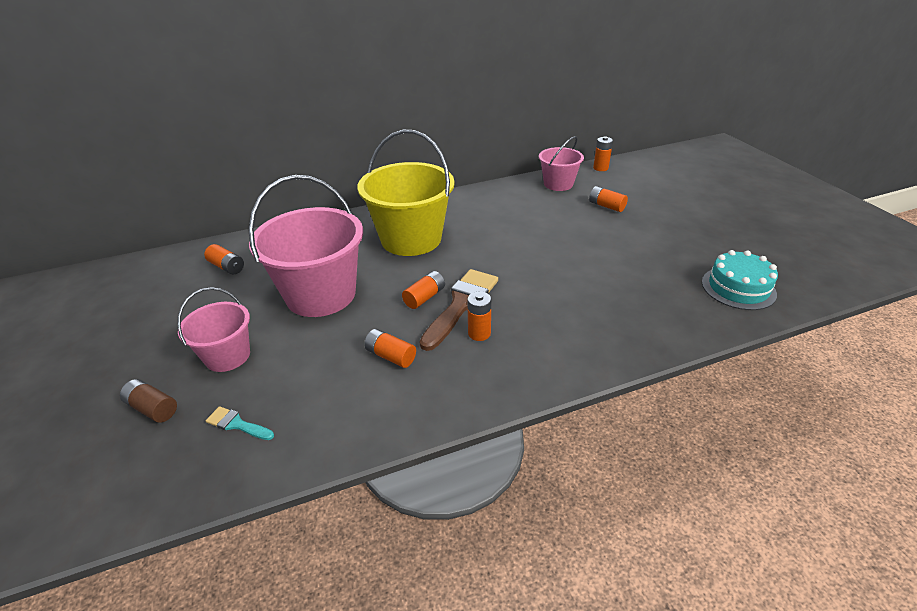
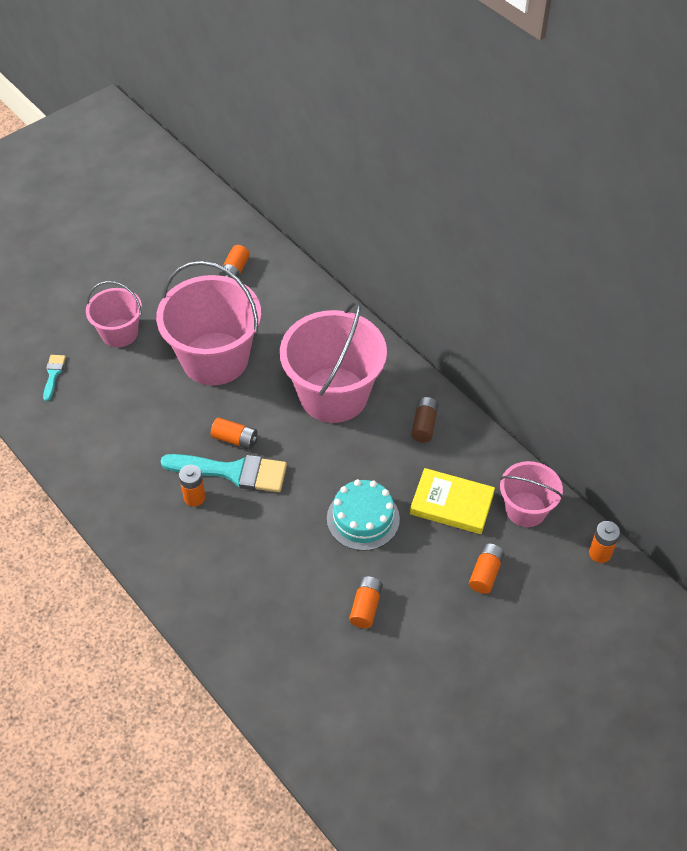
camera: 70 degrees right, 15 degrees up
(153, 408) = (57, 319): brown battery -> brown battery (424, 425)
(391, 356) = (147, 441): orange battery -> orange battery (366, 607)
(411, 239) = (333, 395): yellow bucket -> pink bucket
(461, 304) = (233, 472): brown brush -> turquoise brush
(543, 208) = (451, 504): none -> yellow book
(738, 288) = (341, 725): turquoise cake -> turquoise cake (363, 518)

